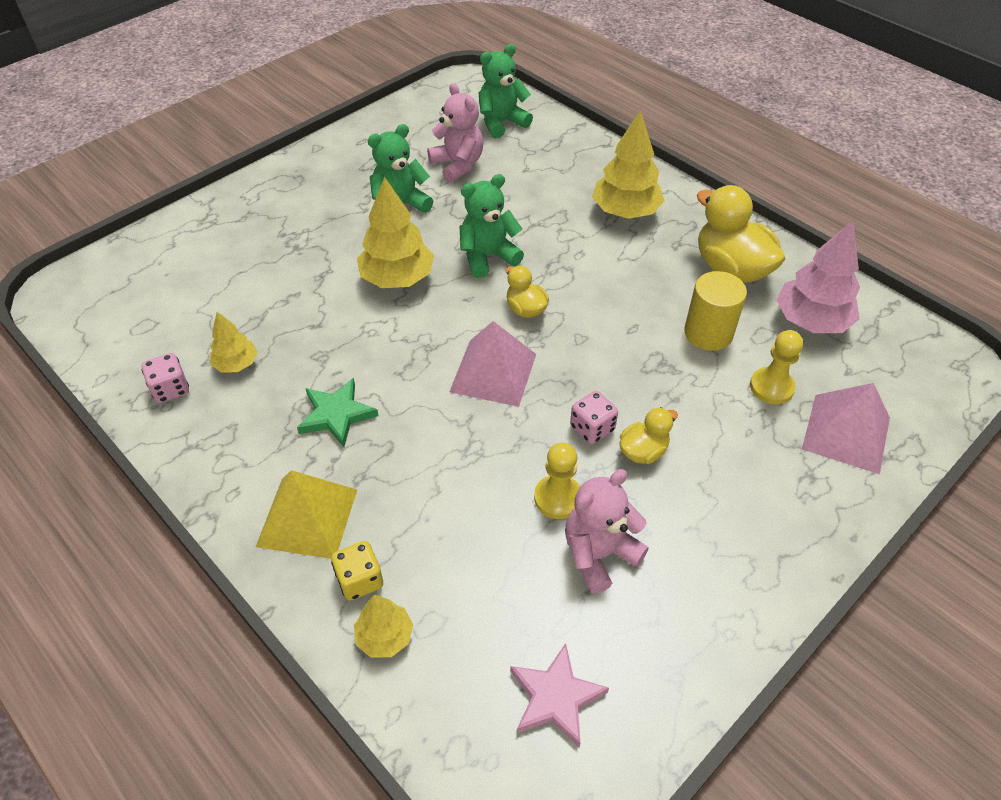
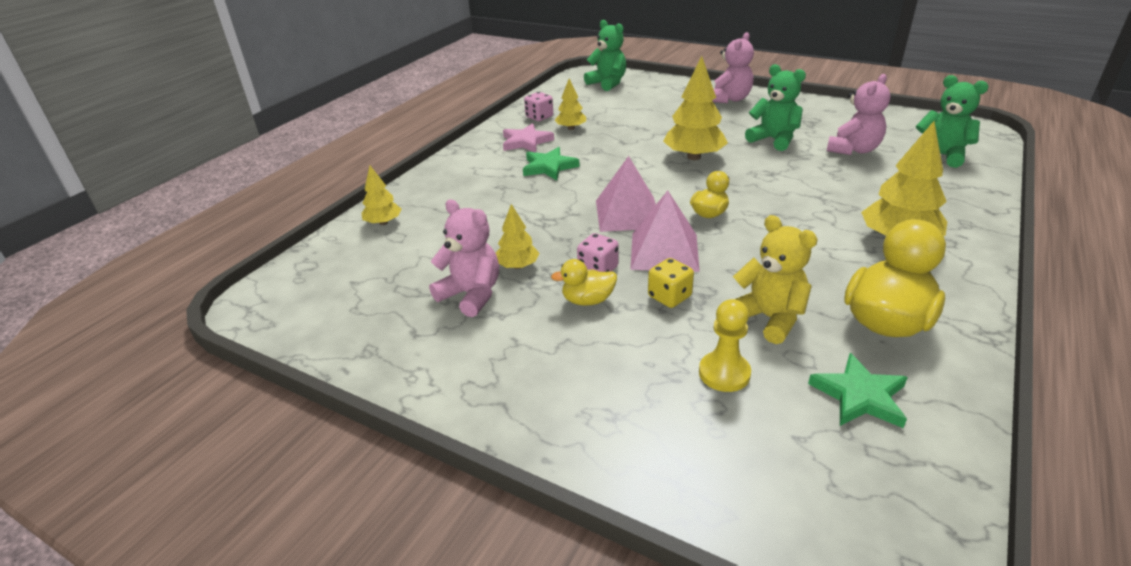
camera: 75 degrees right, 15 degrees down
(271, 198) = (729, 99): none -> pink teddy bear
(307, 517) = (463, 178): yellow pyramid -> none
(360, 580) = (422, 205): yellow dice -> yellow dice (669, 297)
(488, 257) = (755, 185): green teddy bear -> green teddy bear (607, 83)
(555, 697) = (345, 296): pink star -> pink star (526, 142)
(558, 498) = (518, 266): yellow pawn -> yellow tree
(643, 451) = (587, 300): yellow duck -> yellow duck turned 135 degrees clockwise
(708, 333) = (768, 318): yellow cylinder -> yellow teddy bear
(811, 321) = (859, 396): pink tree -> green star
(846, 433) = (695, 443): pink pyramid -> pink pyramid (664, 251)

